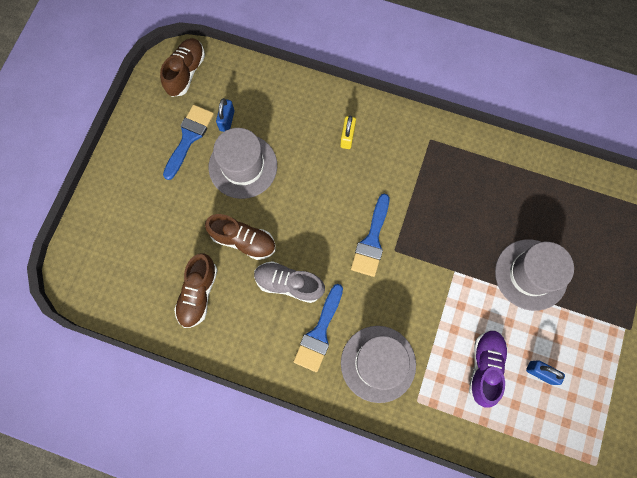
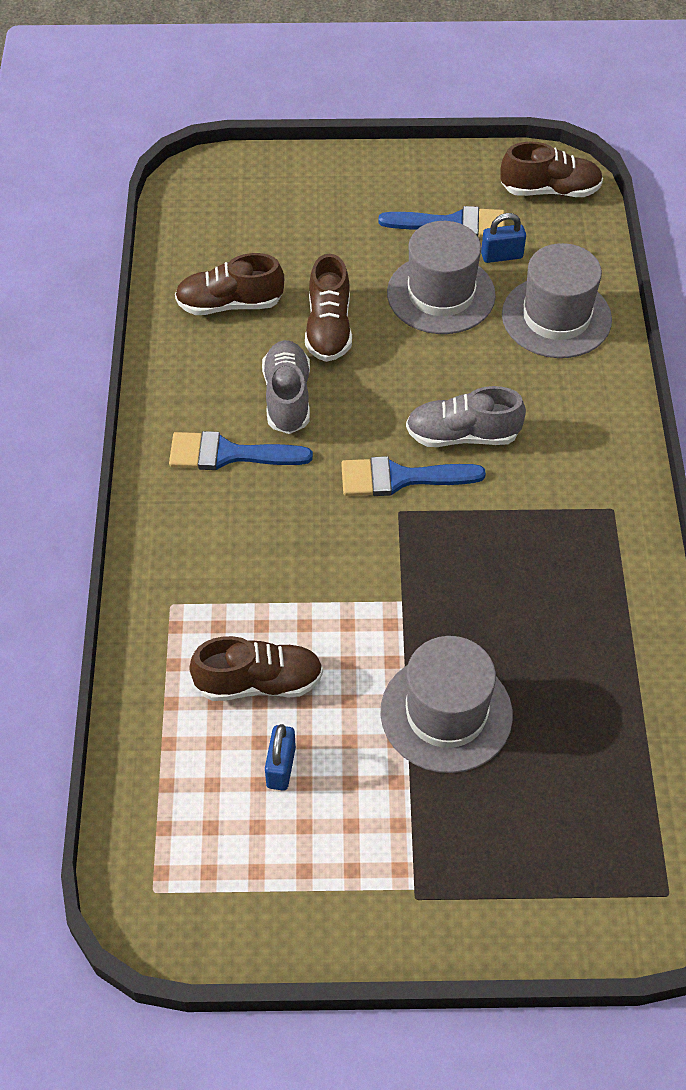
camera: 70 degrees right, 20 degrees down
(347, 137) = (555, 401): yellow padlock -> none
(353, 195) = (462, 435): none -> grey shoe
(378, 363) = (211, 538): grey hat -> grey hat (556, 317)
(484, 367) = (259, 682): purple shoe -> brown shoe

